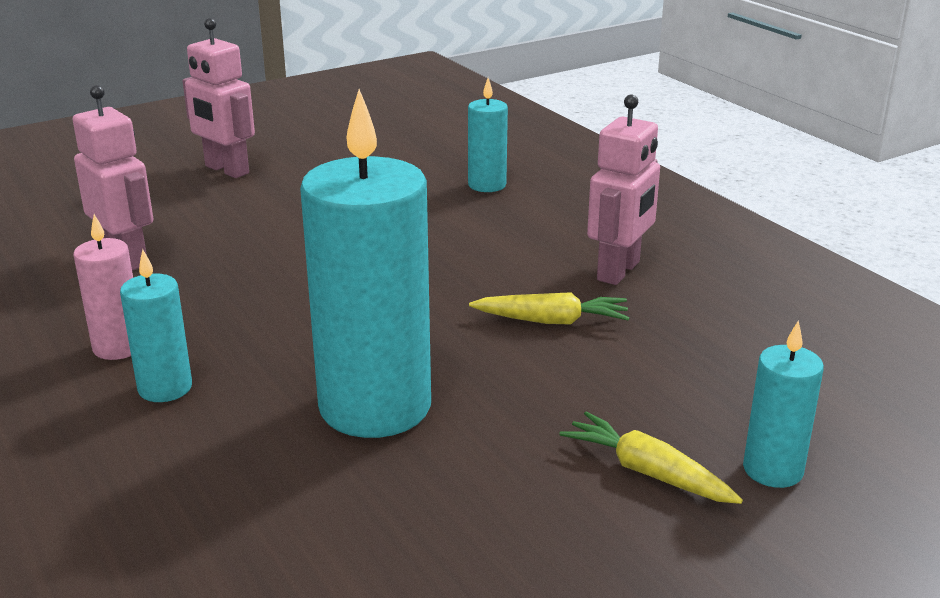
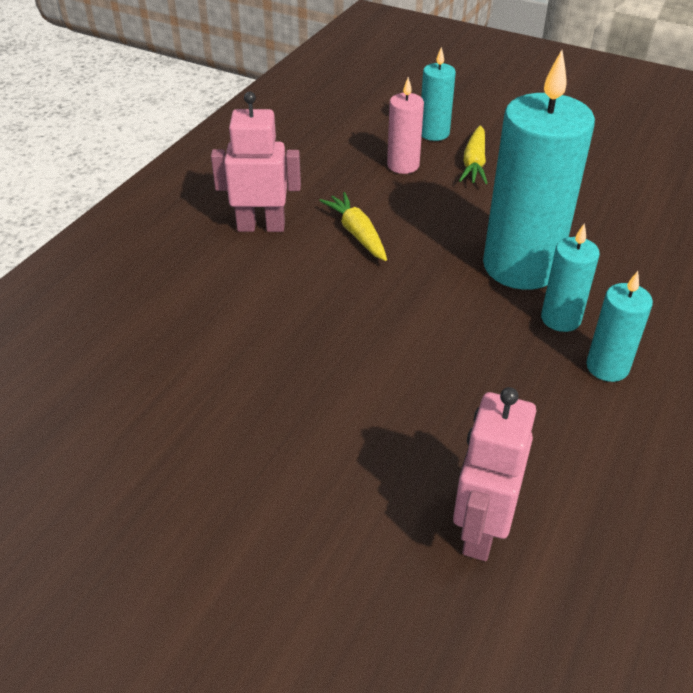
camera: 120 degrees left, 15 degrees up
(118, 347) = (598, 426): pink candle -> pink candle (403, 165)
(226, 170) = (213, 598): pink robot -> none
(487, 185) = (134, 348): turquoise candle -> turquoise candle (561, 319)

